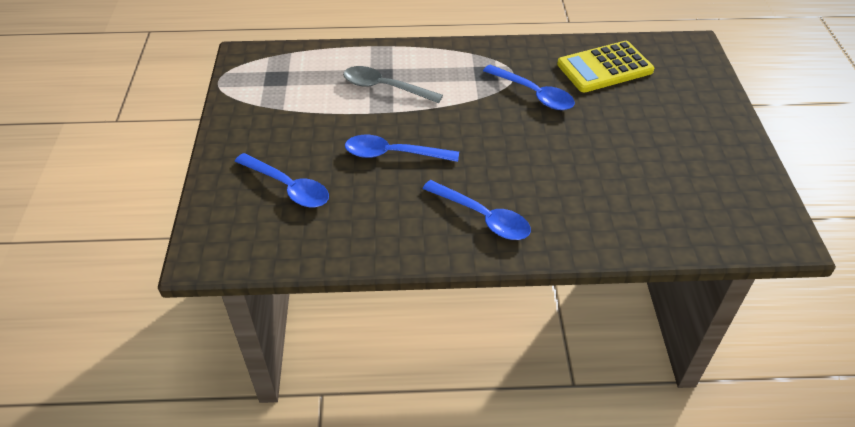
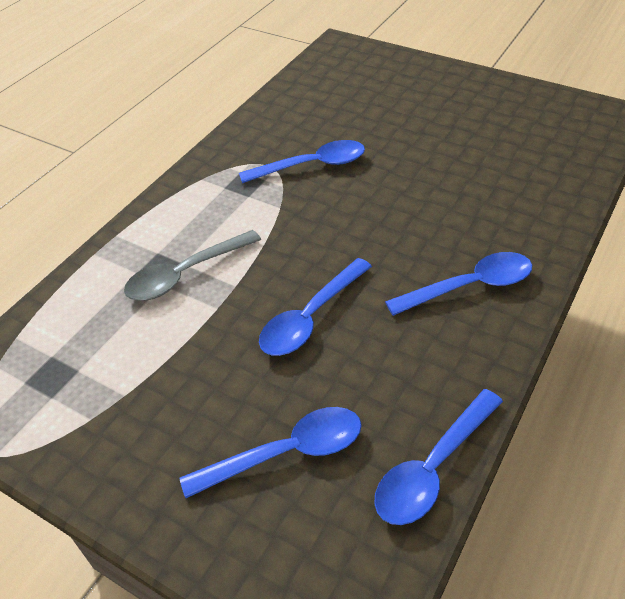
camera: 55 degrees left, 0 degrees up
(319, 252) = (433, 467): none -> blue spoon
(604, 68) = (318, 105): yellow calculator -> none

